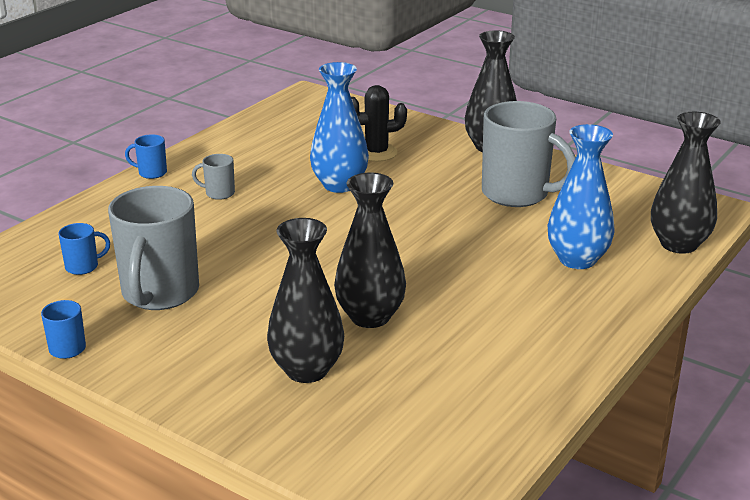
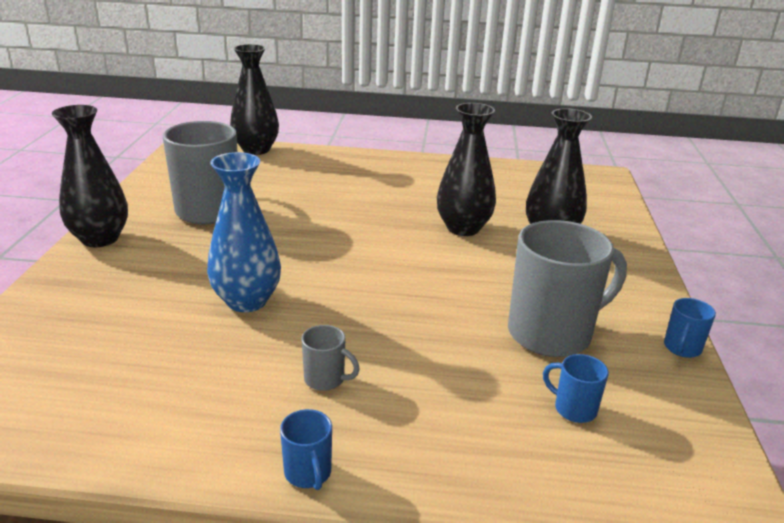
camera: 120 degrees left, 0 degrees up
(219, 193) = (326, 379): grey mug -> grey mug turned 45 degrees counterclockwise
(376, 153) = (144, 300): black cactus -> none
(577, 259) = (307, 175): blue vase -> none

